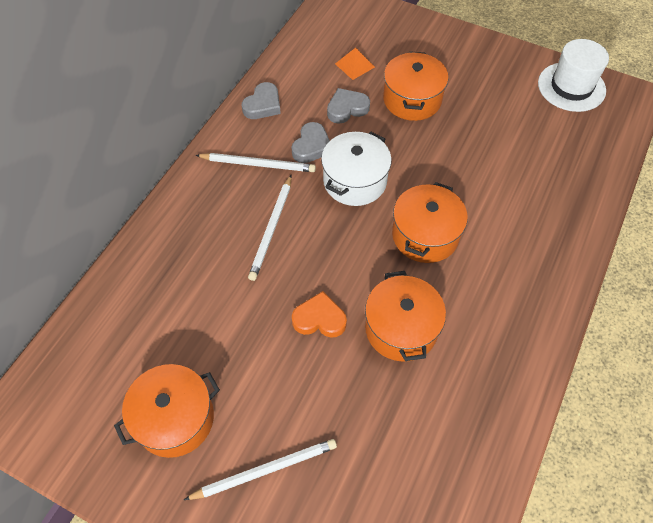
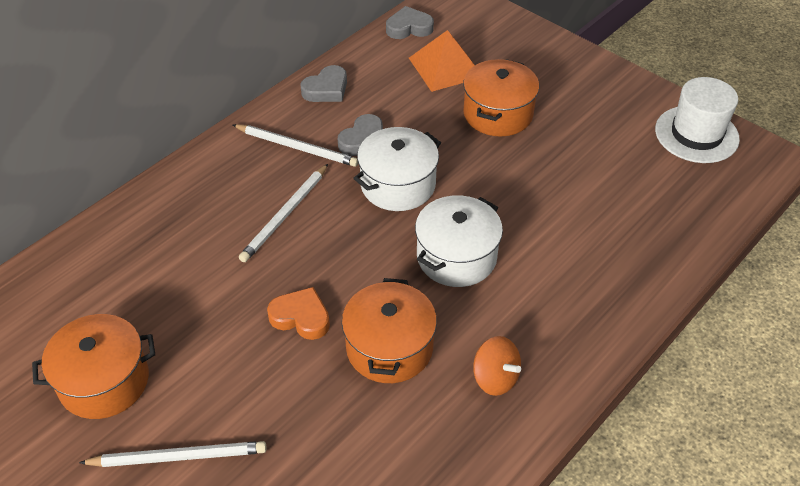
camera: 15 degrees right, 10 degrees down
(347, 109) = (419, 109): grey heart -> grey heart (409, 28)
(354, 65) = (445, 67): orange pyramid -> orange pyramid, size x1.68
(425, 235) = (456, 257): orange pot -> white pot
(493, 334) = (495, 378): none -> orange spinning top

